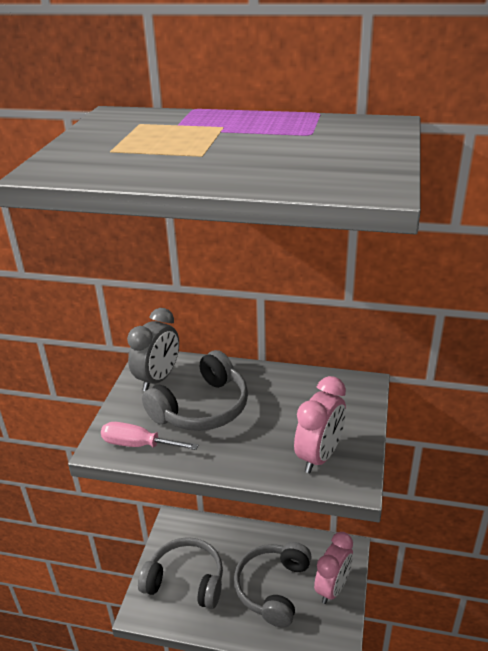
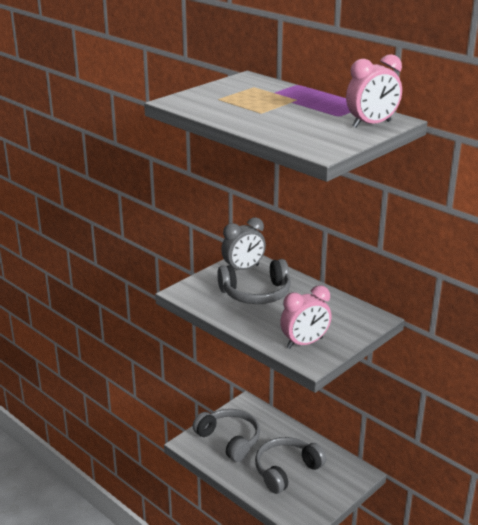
camera: 30 degrees right, 5 degrees down
(138, 444) = (201, 298): pink screwdriver -> none
(332, 588) = (330, 489): pink clock -> pink clock (371, 124)

